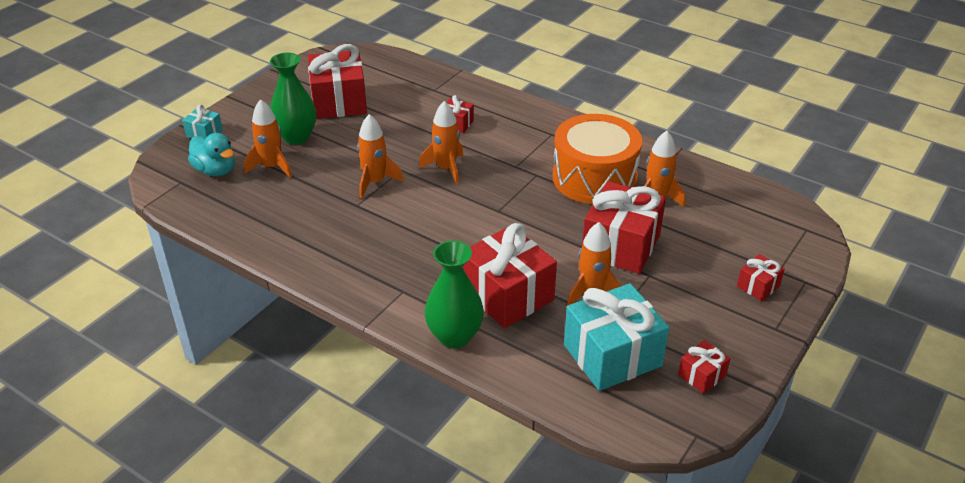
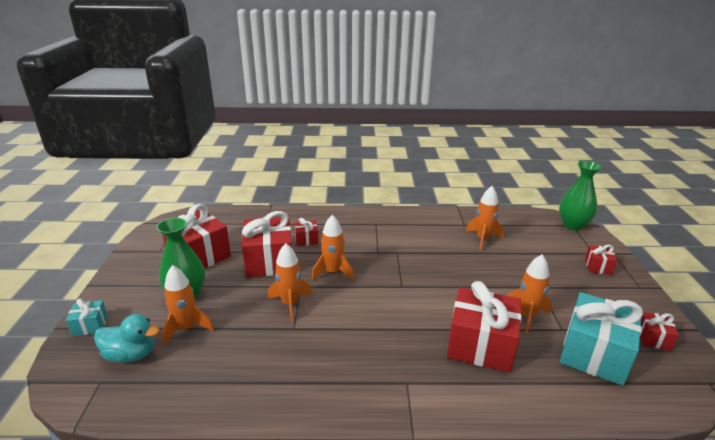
camera: 35 degrees left, 10 degrees down
(454, 336) = (487, 400): green vase -> green vase (573, 225)
(594, 178) = (433, 240): orange drum -> none
(621, 245) = (501, 276): red gift -> red gift (269, 261)

